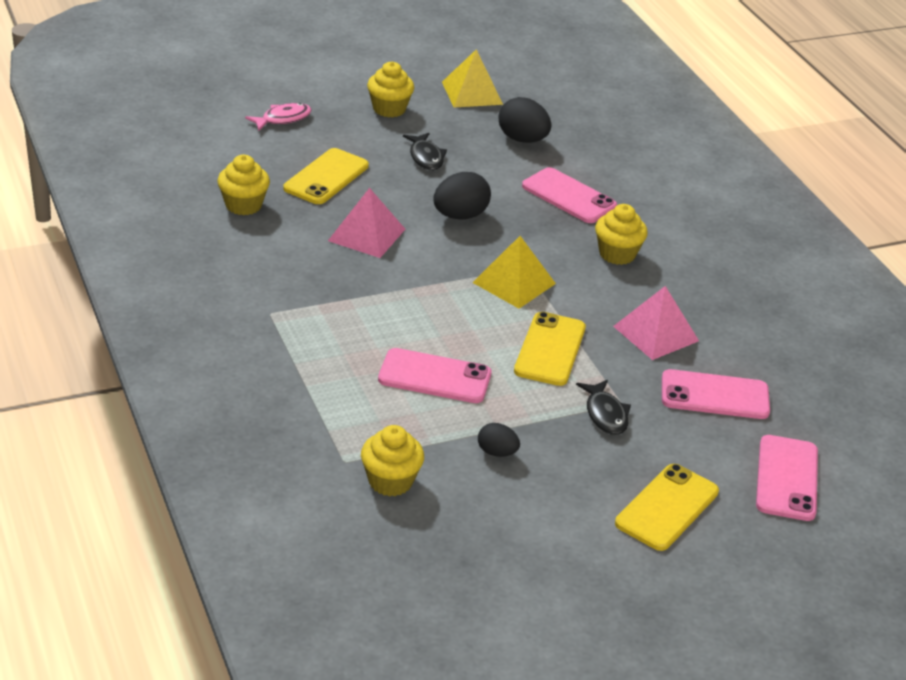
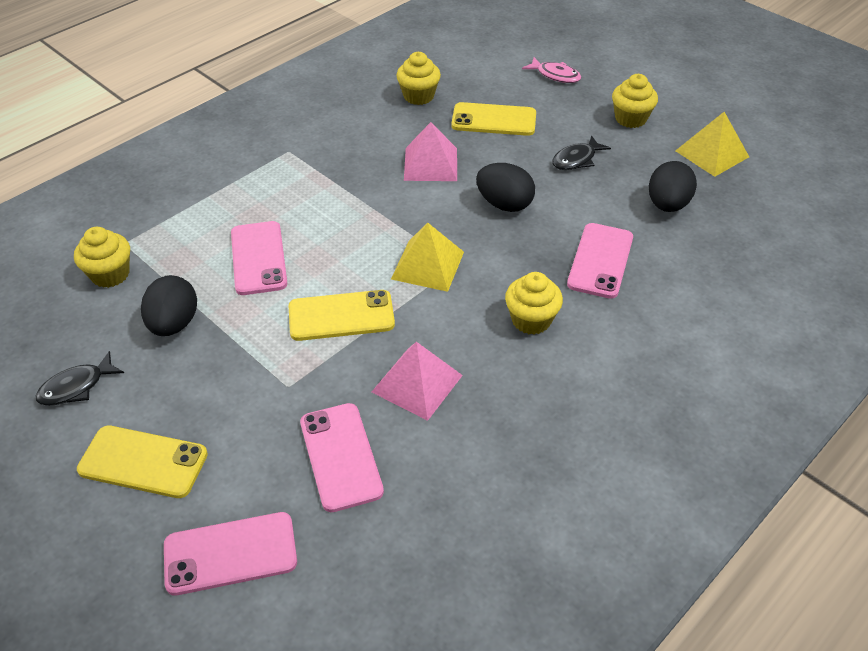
camera: 70 degrees right, 10 degrees up
(497, 452) = (174, 324): black egg -> black egg, size x1.70
(605, 414) = (264, 380): black fish -> black fish (76, 387)

